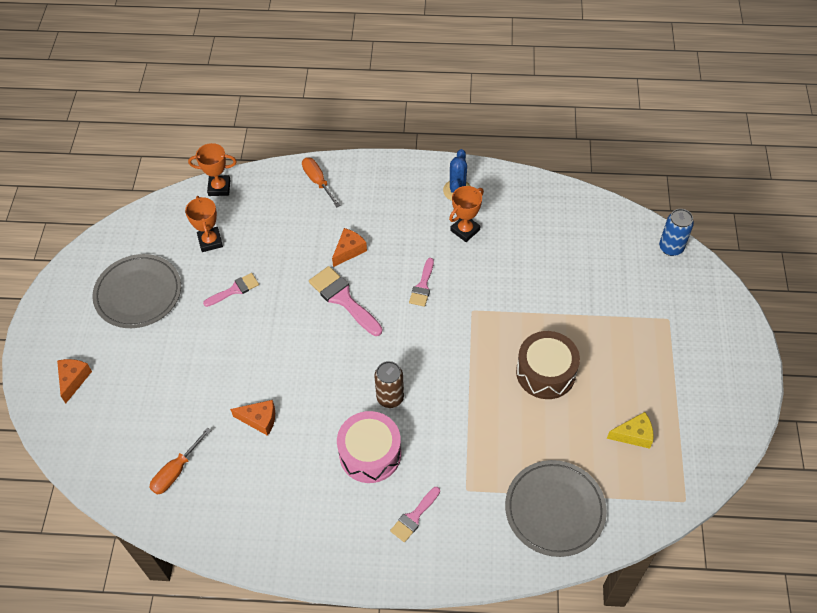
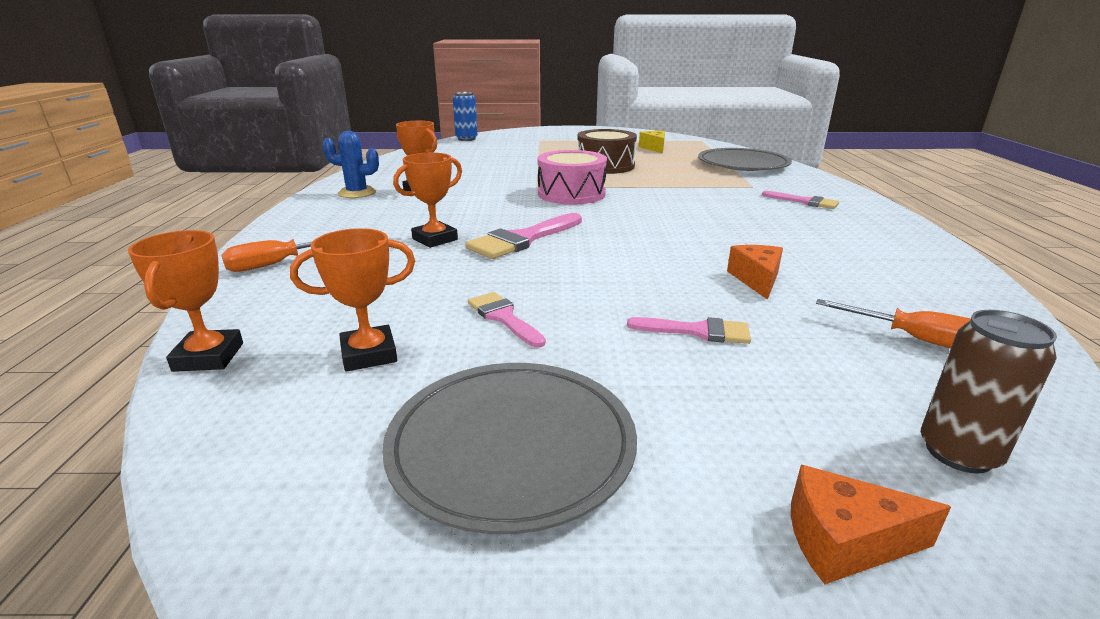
camera: 95 degrees left, 30 degrees down
(349, 250) = (435, 239): orange cheese -> orange trophy
(370, 454) = (749, 219): pink drum -> pink drum (571, 194)
(390, 398) = (668, 213): brown can -> brown can (958, 453)
(422, 286) = (502, 204): pink brush -> pink brush (698, 331)

